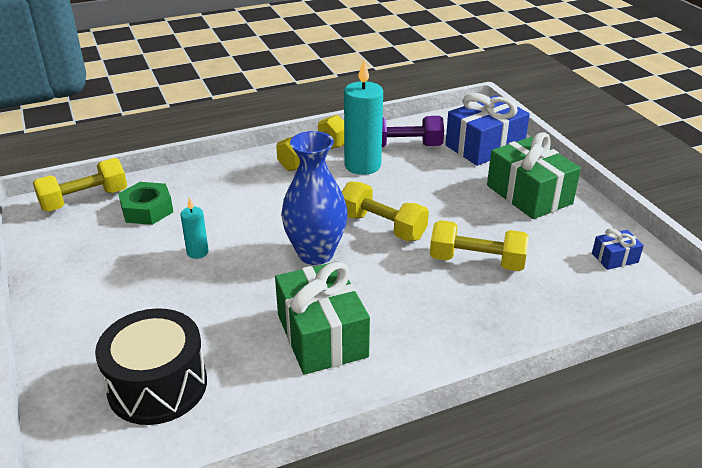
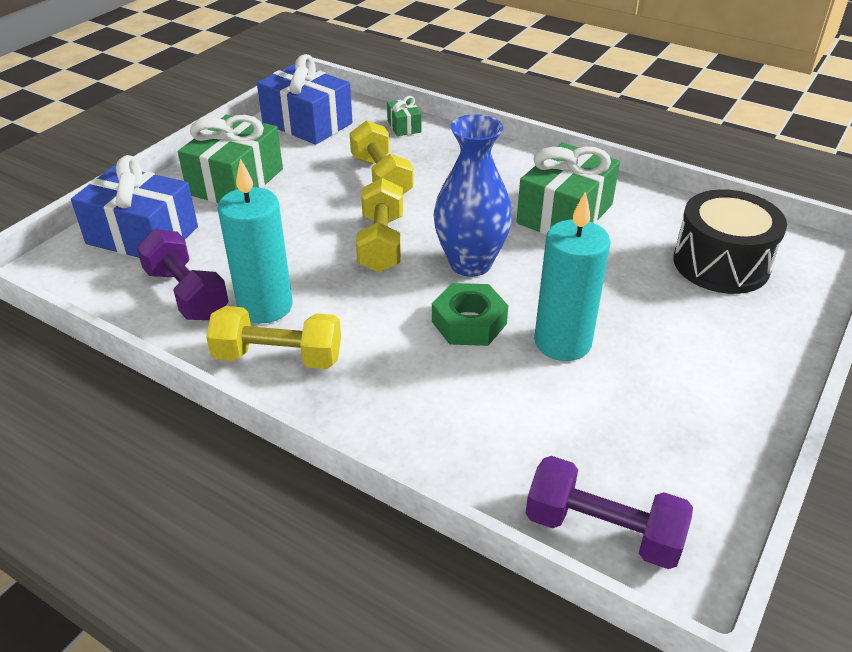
camera: 125 degrees left, 5 degrees up
(84, 200) = (602, 530): yellow dumbbell -> purple dumbbell
(147, 210) = (546, 441): green nut -> green nut (469, 322)
(197, 252) = (562, 342): turquoise candle -> turquoise candle, size x2.01
(568, 313) = (404, 126): none -> green gift
(614, 258) = (307, 123): blue gift -> blue gift, size x2.15

